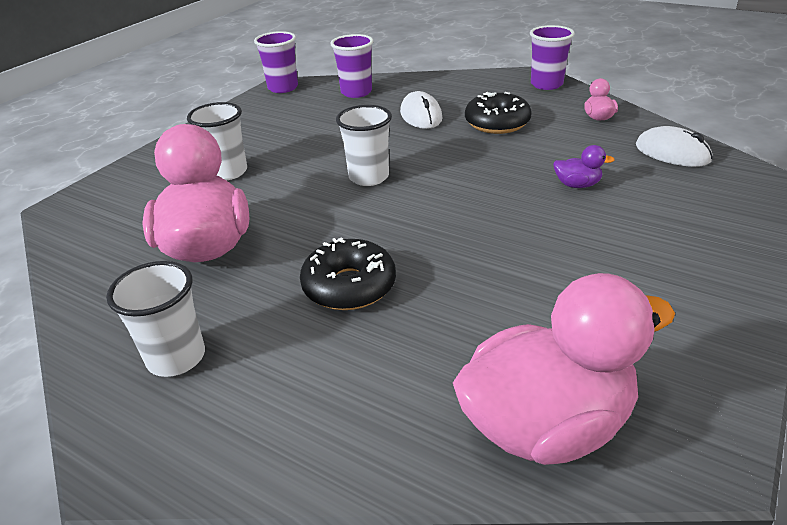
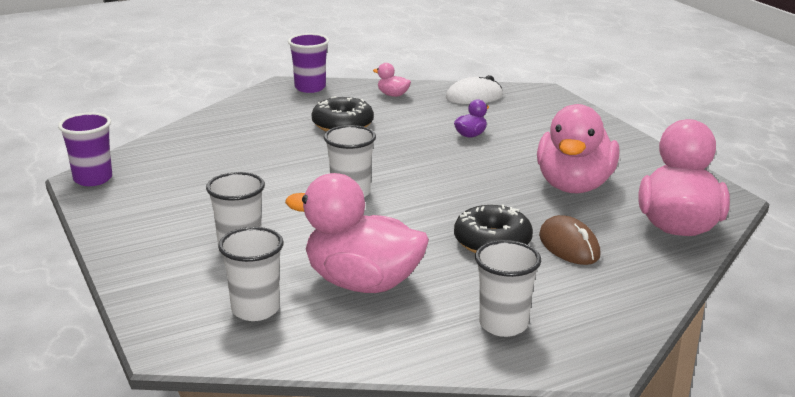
camera: 60 degrees left, 10 degrees down
(133, 217) = (255, 309): none -> white cup
(356, 92) = (177, 152): purple cup -> none
(390, 343) = (569, 246): none -> brown mouse
(421, 115) = (278, 143): white mouse -> none
(549, 293) = (574, 186): none -> pink duck

